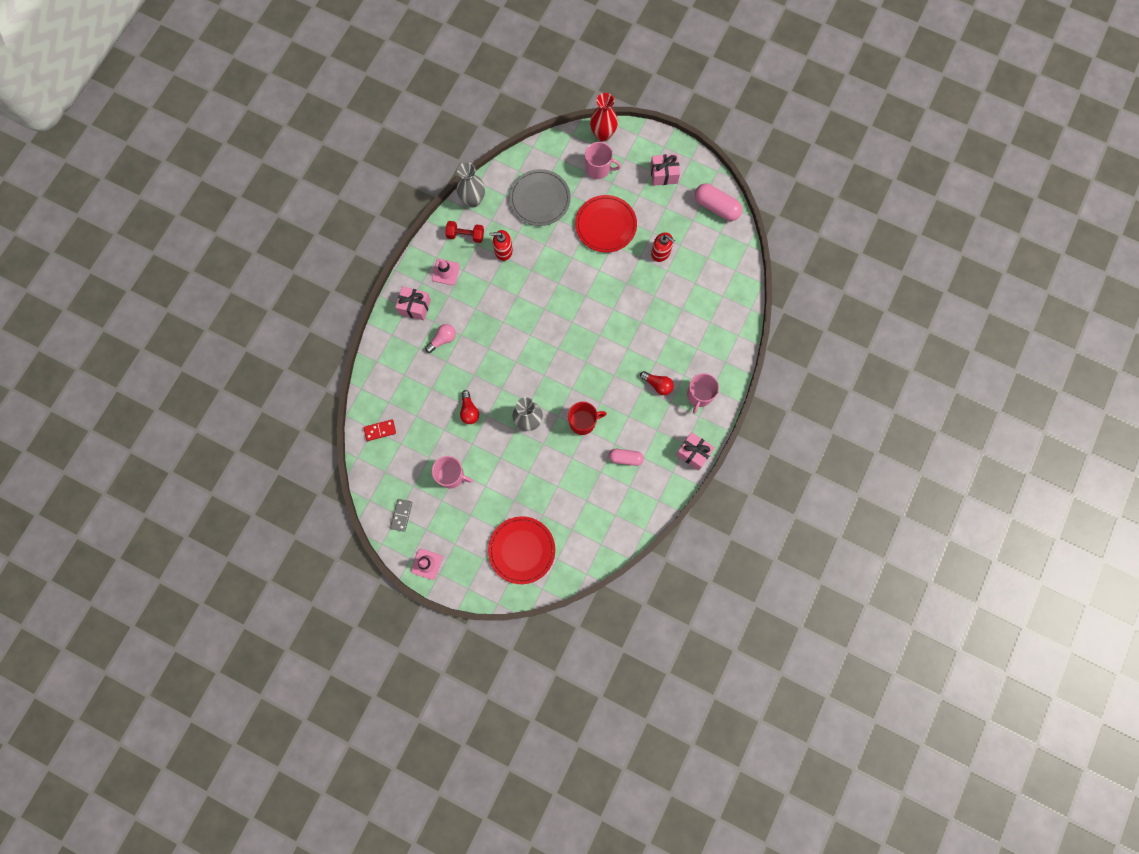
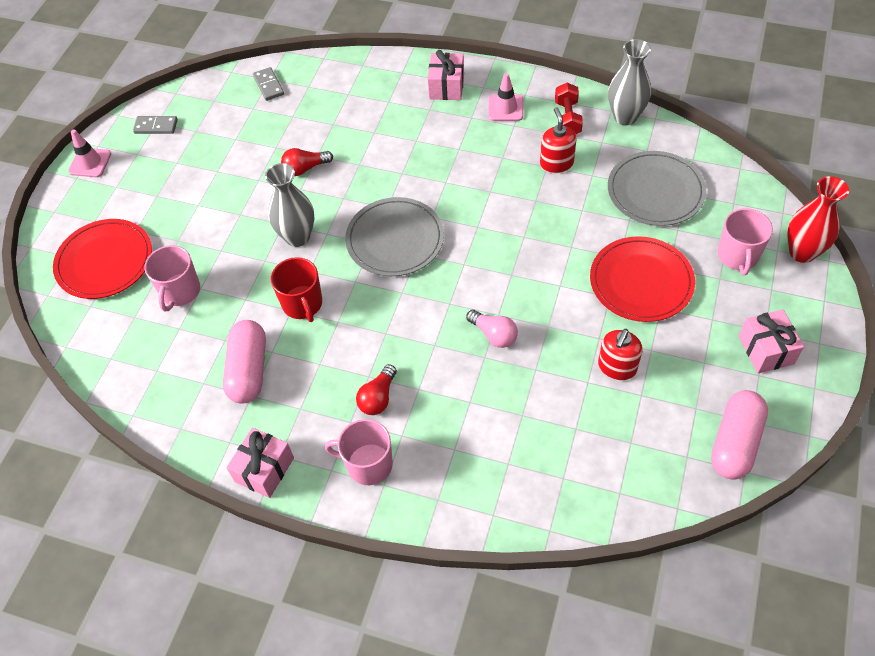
camera: 85 degrees right, 20 degrees down
(380, 430) = (269, 85): red domino -> grey domino
(442, 340) = (404, 123): pink light bulb -> pink light bulb (494, 334)
(452, 476) = (211, 167): pink mug -> pink mug (180, 292)
(544, 360) = (395, 239): none -> grey plate
(625, 458) = (248, 370): pink capsule -> pink capsule, size x1.57

